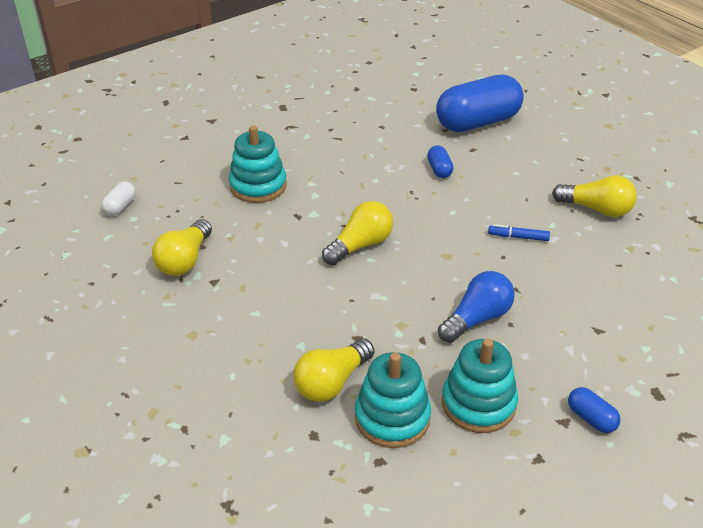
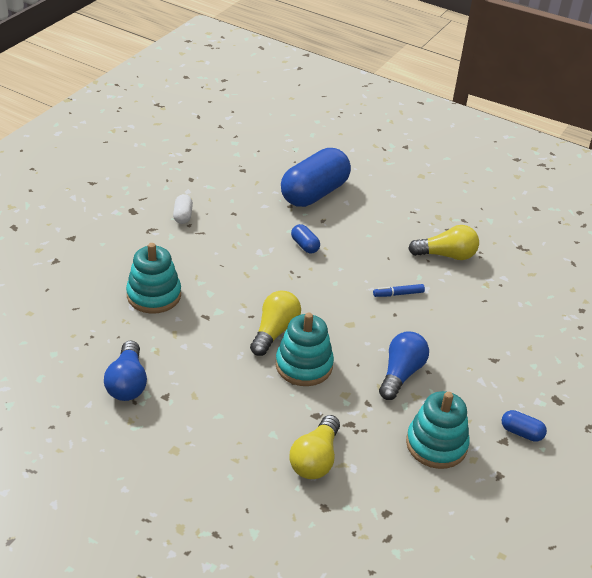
camera: 25 degrees left, 0 degrees up
(120, 206) = (34, 345): white capsule -> white capsule (183, 216)
(185, 260) = (127, 383): yellow light bulb -> blue light bulb
(392, 418) = (378, 475): turquoise stacking toy -> turquoise stacking toy (304, 365)

